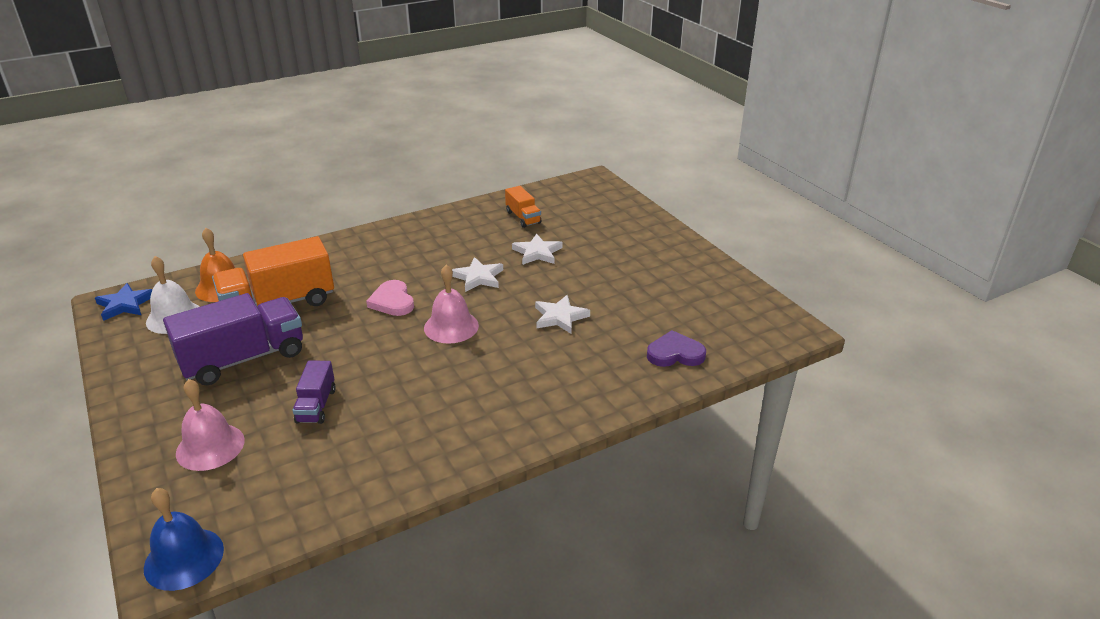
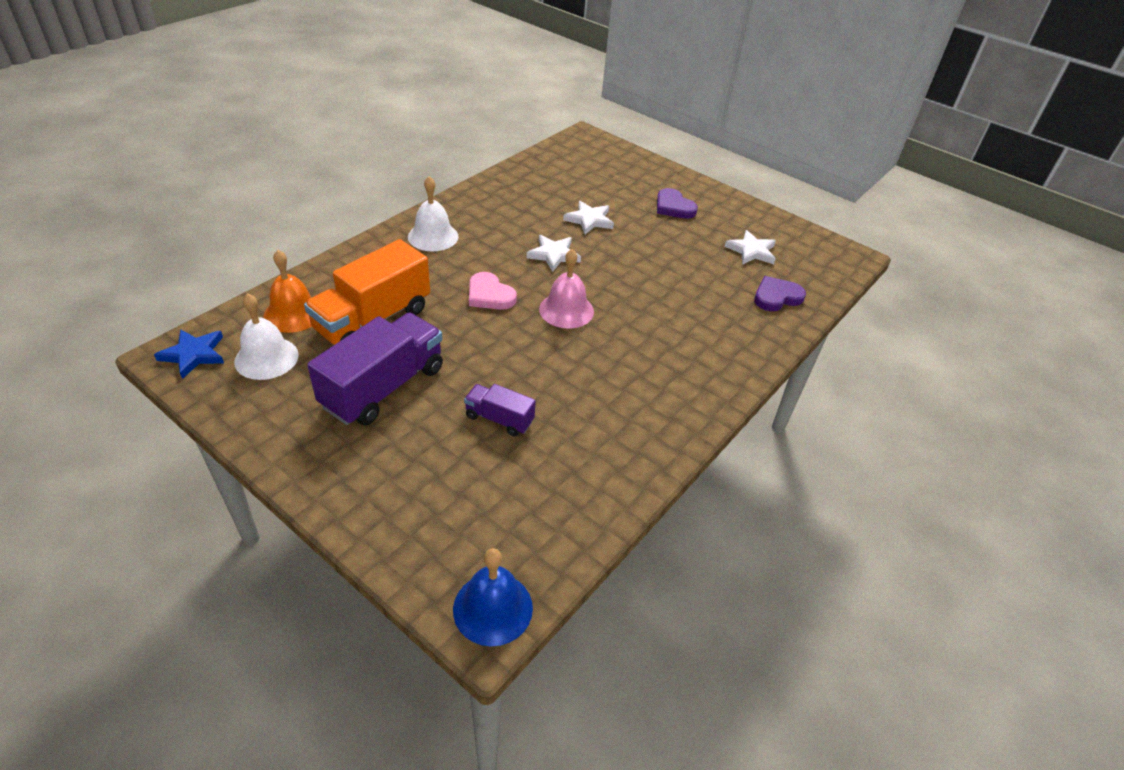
camera: 25 degrees left, 10 degrees up
(210, 446) = (425, 488): pink bell -> none
(316, 405) = (499, 419): purple truck -> purple truck turned 135 degrees clockwise
(383, 245) = (433, 236): none -> white bell
(523, 217) = (549, 185): orange truck -> none
(560, 317) = (657, 281): white star -> white star (751, 251)
(632, 253) = (673, 207): none -> purple heart

